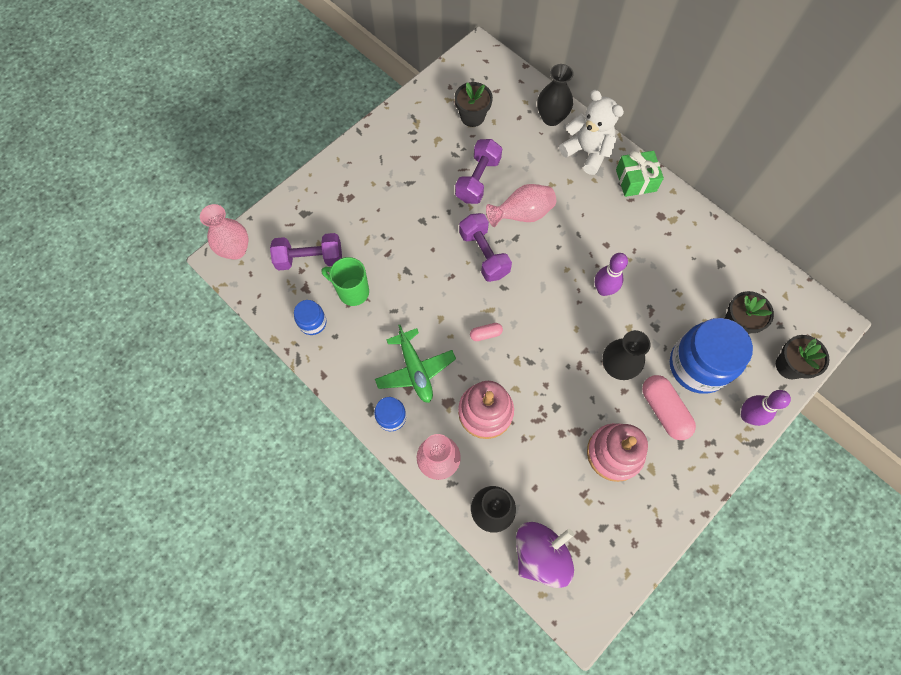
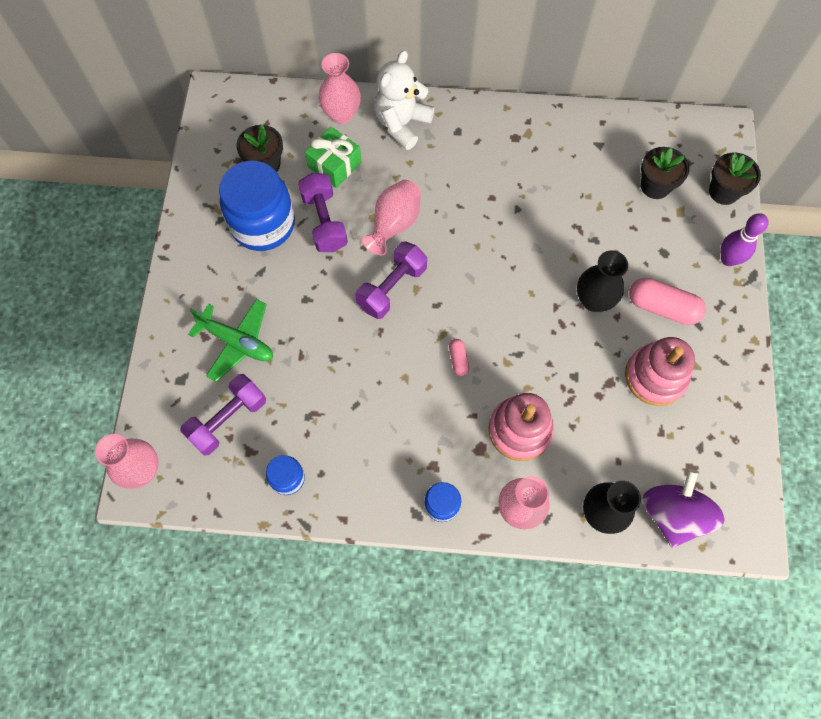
camera: 40 degrees left, 0 degrees up
(352, 292) = (299, 418): green mug -> none
(415, 370) = (424, 444): green plane -> green plane (237, 342)
(484, 254) = (392, 288): purple dumbbell -> purple dumbbell turned 75 degrees counterclockwise
(485, 334) = (458, 360): pink capsule -> pink capsule turned 45 degrees counterclockwise
(551, 118) = (341, 114): black vase -> pink vase
(587, 152) = (402, 124): white teddy bear -> white teddy bear turned 60 degrees counterclockwise
(603, 290) = (524, 240): purple bowling pin -> none
(636, 180) = (467, 120): green gift -> green gift (334, 165)
(698, 366) = (656, 247): blue jar -> blue jar (263, 224)

